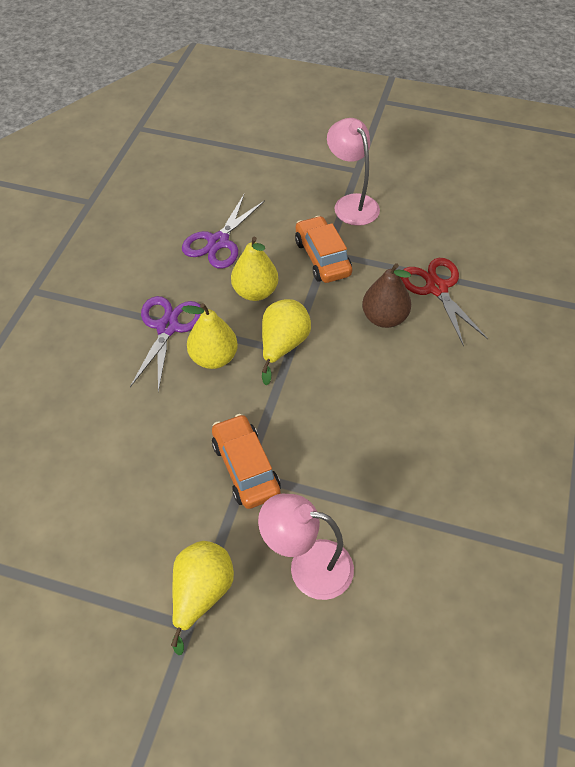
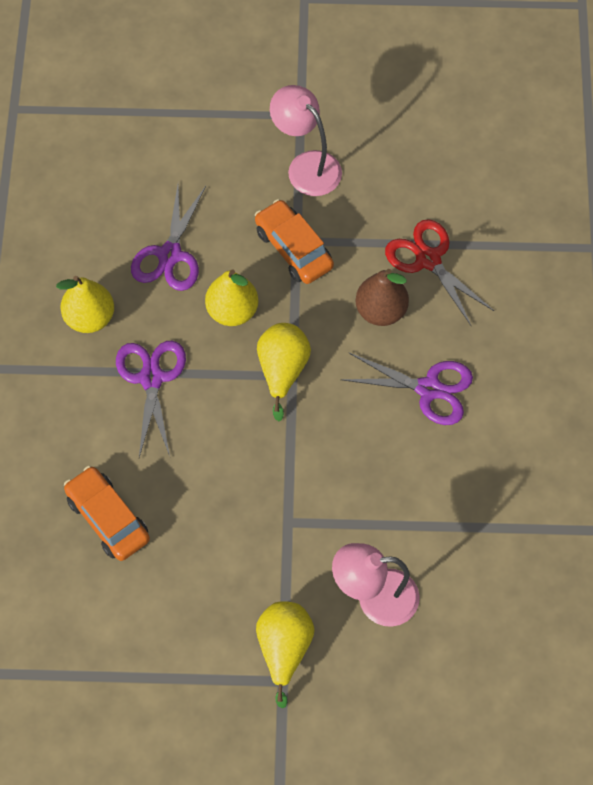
camera: 15 degrees left, 10 degrees up
(213, 358) = (214, 402): yellow pear -> yellow pear (90, 318)
(245, 468) = (286, 516): orange car -> orange car (108, 518)
(411, 389) = (428, 389): none -> purple scissors

